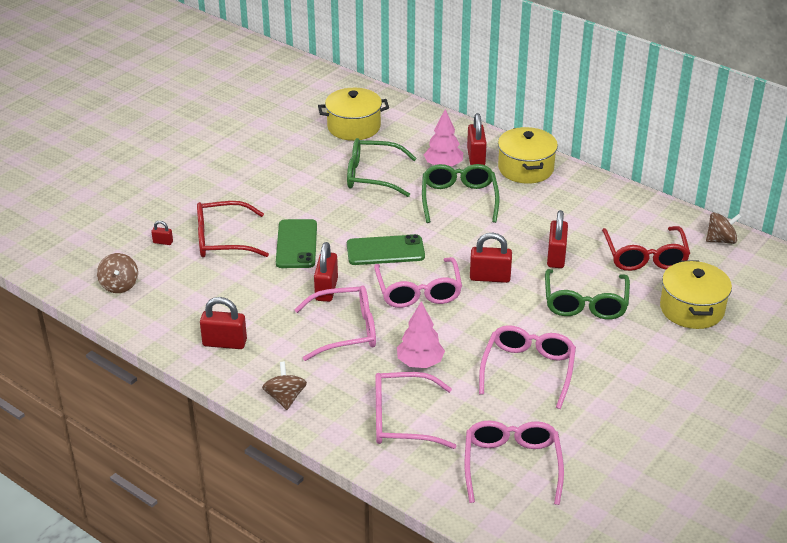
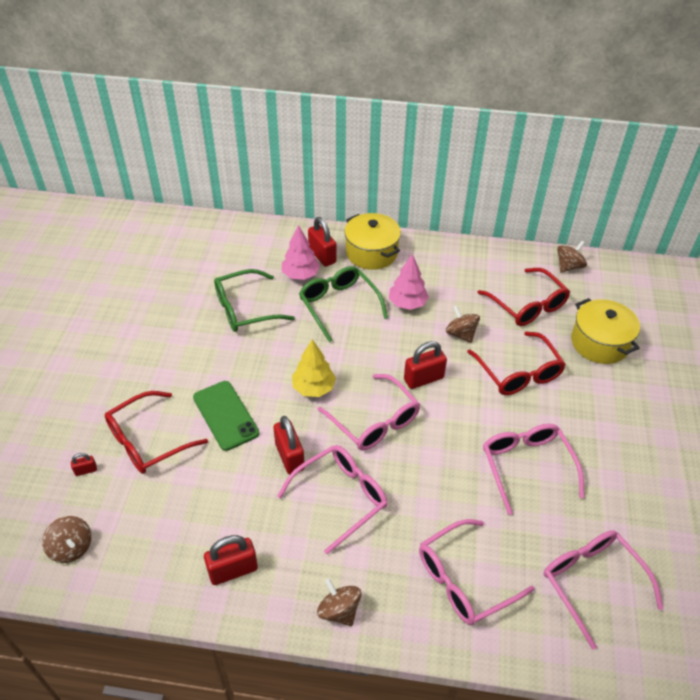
camera: 30 degrees left, 10 degrees up
(353, 127) = (192, 262): yellow pot -> none
(385, 251) = (313, 388): green phone -> yellow tree
(420, 362) = (432, 503): pink tree -> pink tree (407, 303)
(556, 257) = (461, 334): red padlock -> brown spinning top
(585, 303) = (518, 372): green glasses -> red glasses

